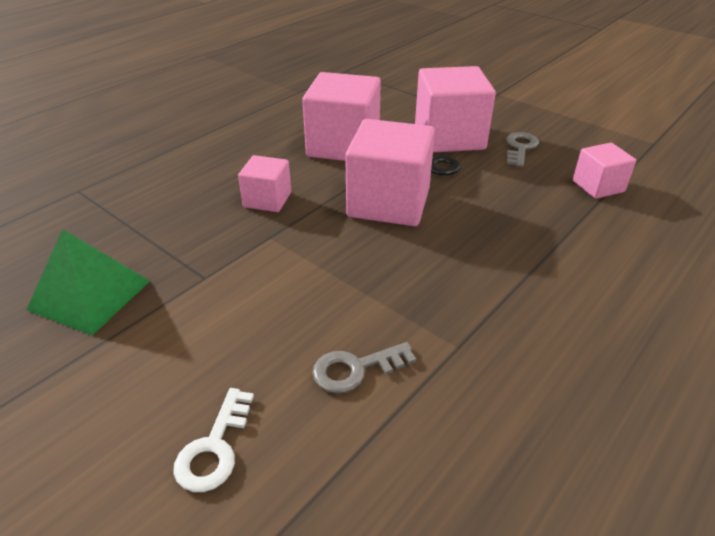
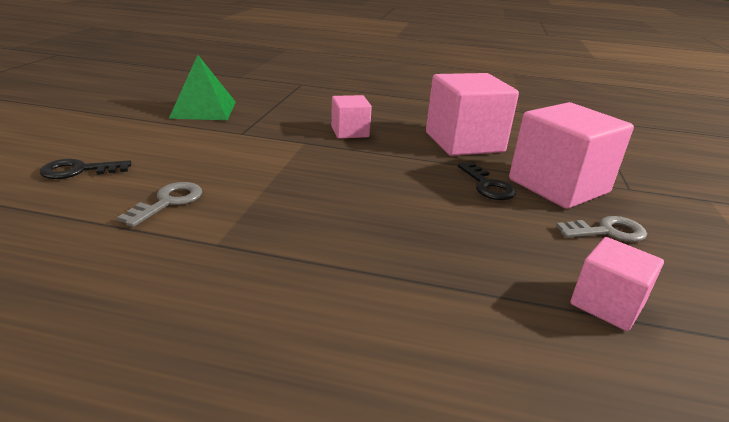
camera: 60 degrees right, 10 degrees down
(214, 448) = (79, 170): white key -> black key
(356, 369) = (168, 202): grey key -> grey key turned 75 degrees clockwise
(388, 202) = (400, 176): pink cube -> none

